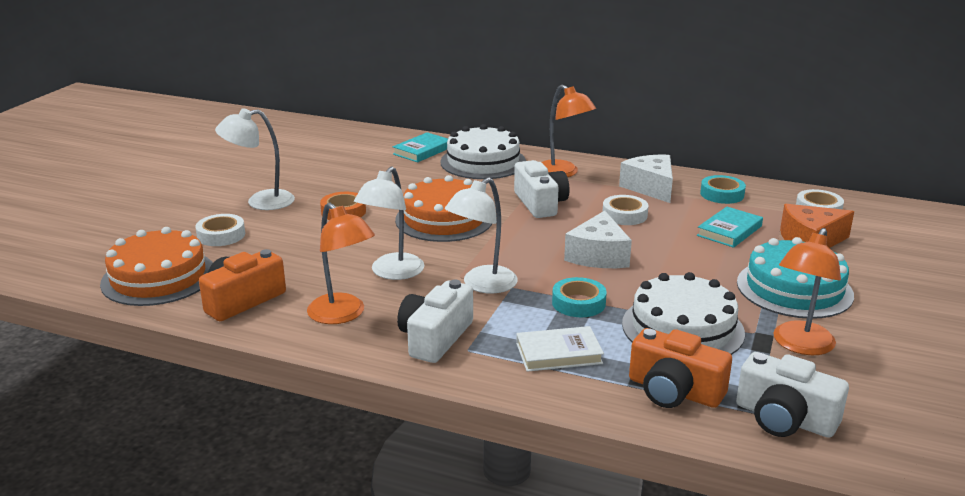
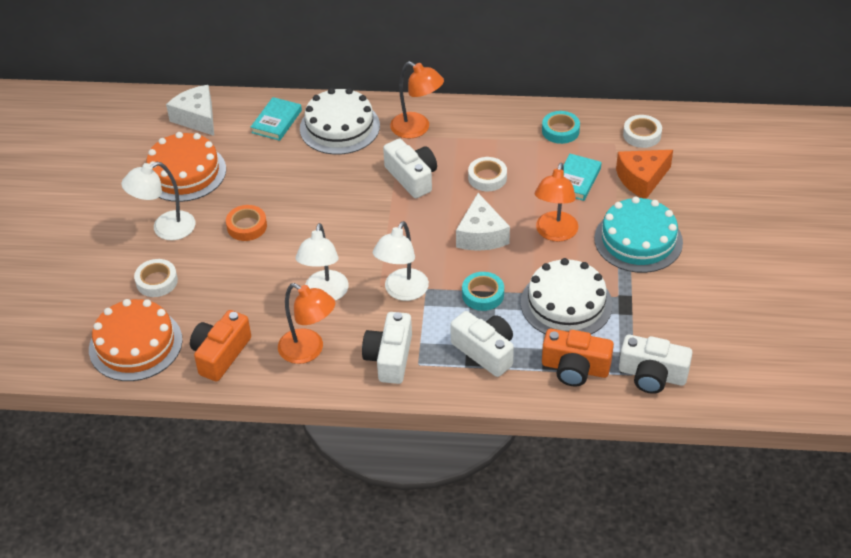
camera: 15 degrees left, 20 degrees up
(444, 219) = (338, 217): orange cake -> orange cake (184, 172)
(558, 353) = (485, 351): white book -> white camera
(650, 188) = (499, 134): white cheese -> white cheese (197, 118)
(800, 345) = (651, 302): orange lamp -> orange lamp (555, 233)

